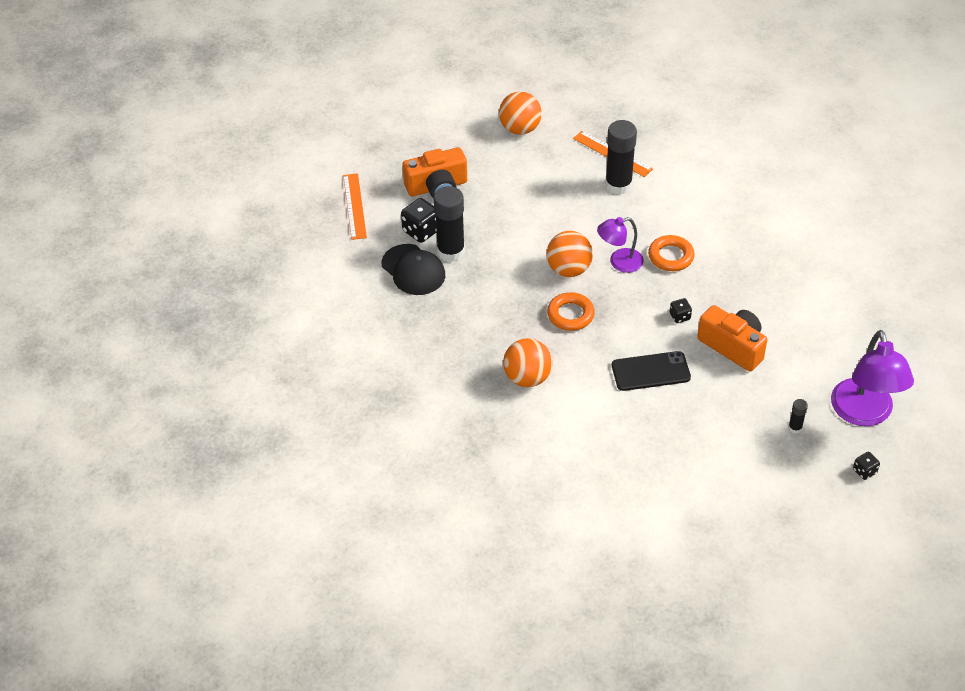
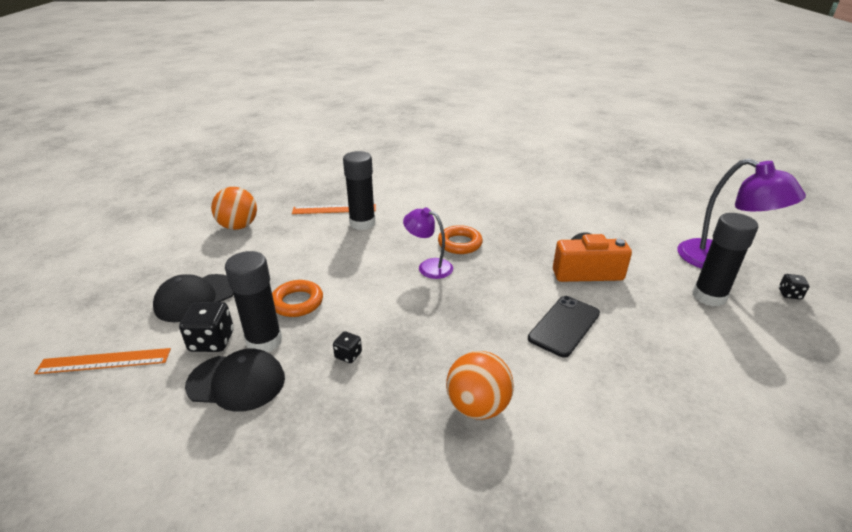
camera: 45 degrees left, 15 degrees down
(354, 206) = (104, 361): orange ruler -> orange ruler turned 45 degrees counterclockwise
(437, 187) = (195, 298): orange camera -> black cap
(569, 269) = (395, 293): orange ball -> none
(570, 315) = (442, 325): orange ring -> orange ring (297, 302)
(619, 262) = (428, 266): purple lamp -> purple lamp turned 90 degrees clockwise
(679, 316) = (523, 275): black dice -> black dice (348, 355)
(795, 428) = (709, 296): black glue stick -> black glue stick, size x2.22

